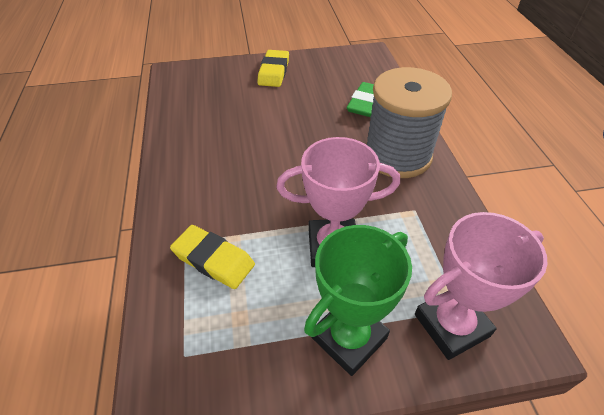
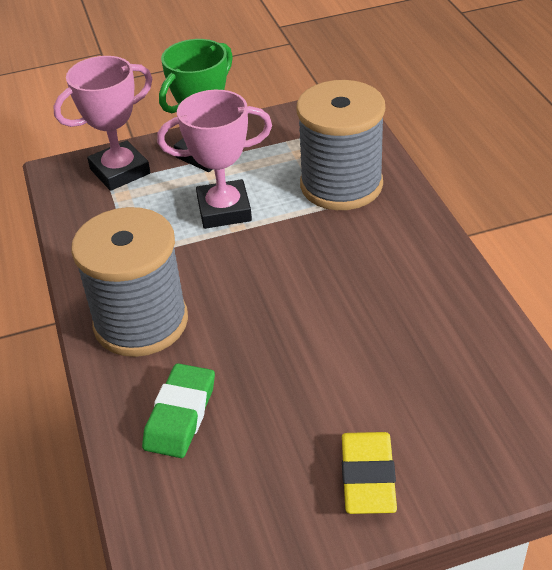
camera: 175 degrees right, 5 degrees down
(213, 260) = (341, 185): yellow eraser -> grey spool

